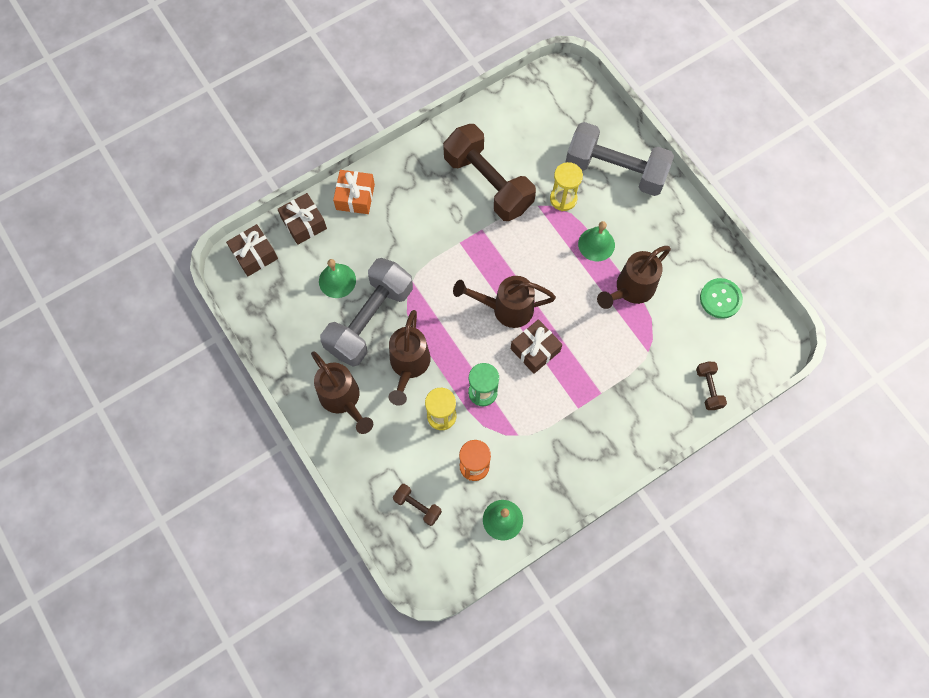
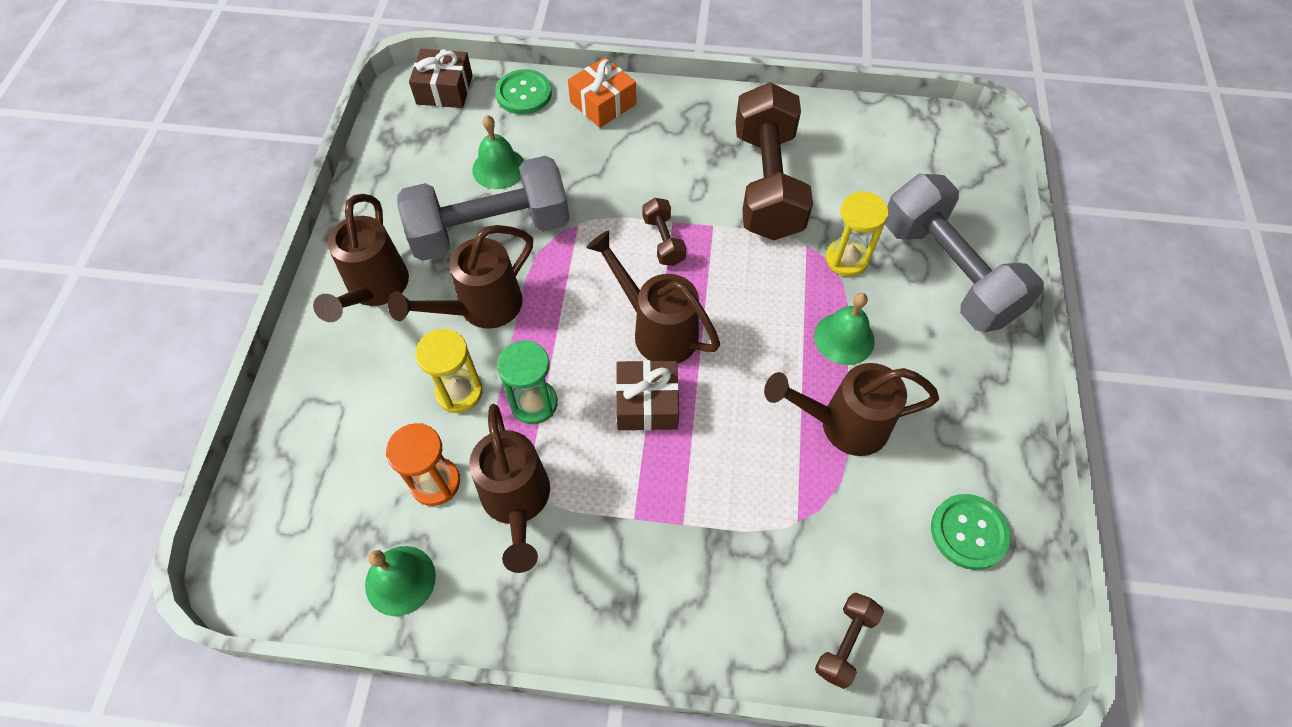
camera: 40 degrees right, 10 degrees down
(304, 223) = (524, 94): brown gift -> green button
(417, 506) = (323, 474): brown dumbbell -> brown dumbbell (663, 241)
(520, 444) = (517, 503): none -> brown watering can

